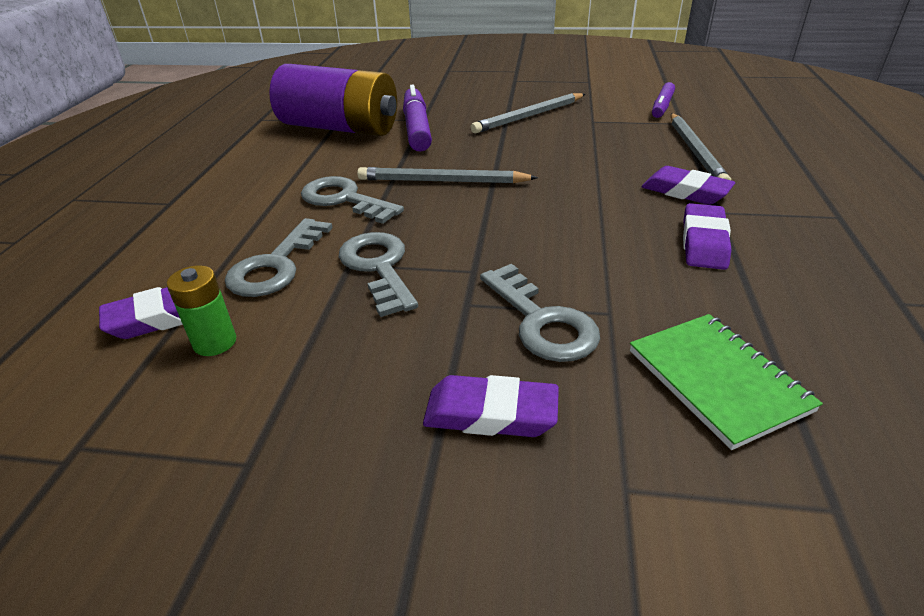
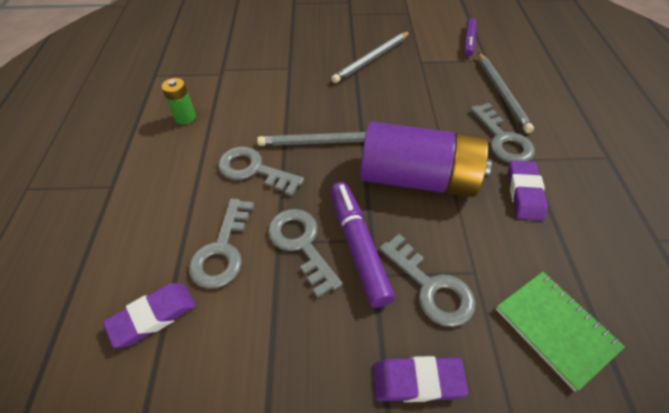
camera: 10 degrees left, 15 degrees up
(215, 342) = (202, 338): green battery -> green battery (185, 117)
(340, 128) = (225, 83): purple battery -> purple battery (418, 178)
(417, 128) = (288, 79): purple marker -> purple marker (358, 246)
(685, 192) = (502, 139): purple eraser -> grey key

